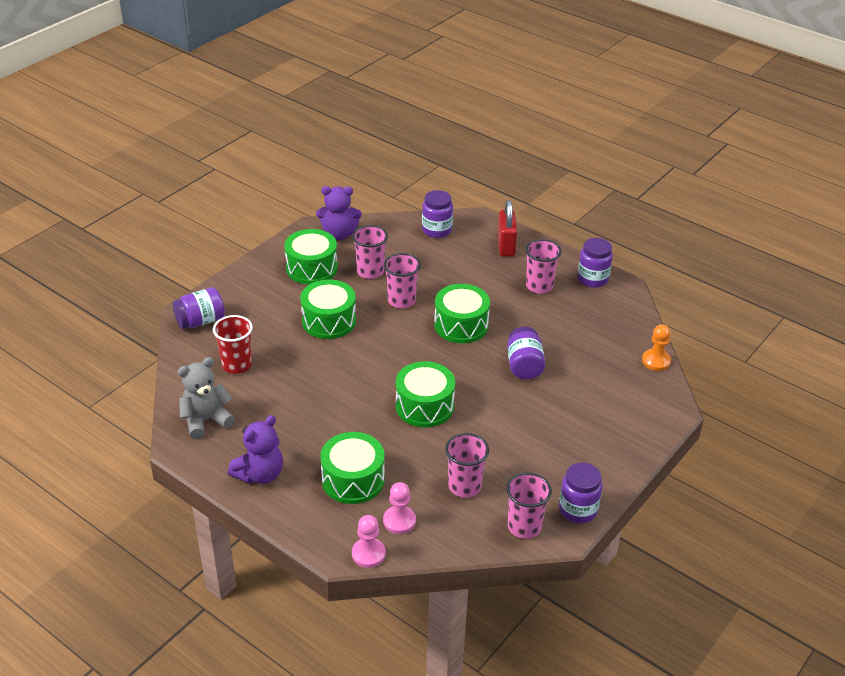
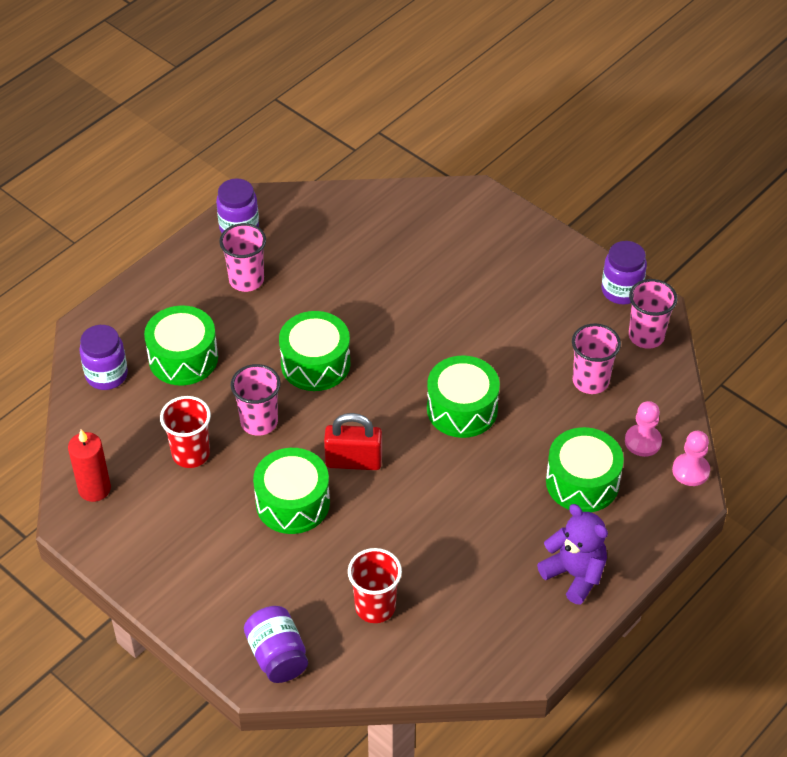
camera: 85 degrees left, 10 degrees up
(206, 420) = (481, 637): grey teddy bear -> none
(311, 268) = (172, 522): green drum -> green drum (183, 358)
(339, 234) = (94, 489): purple teddy bear -> red candle
(370, 272) = (191, 454): pink cup -> red cup
(506, 246) = (156, 304): red padlock -> red padlock (353, 461)
(524, 365) = (396, 310): purple jar -> none
(656, 361) = (396, 195): orange pawn -> none

